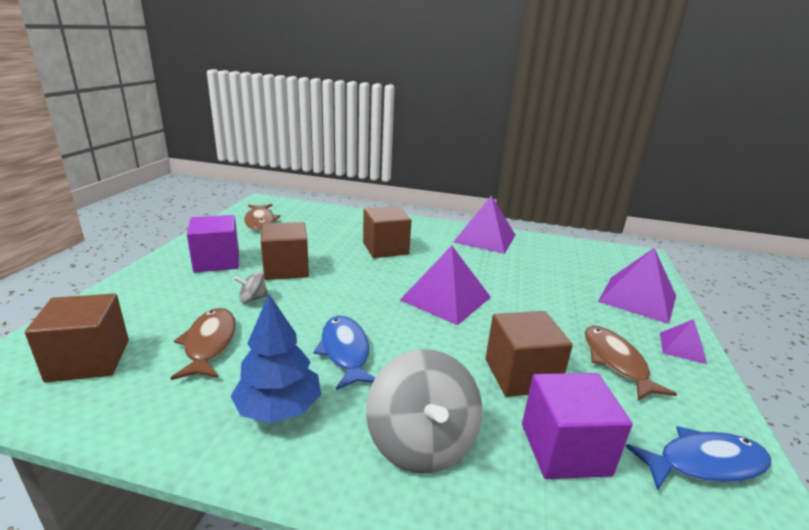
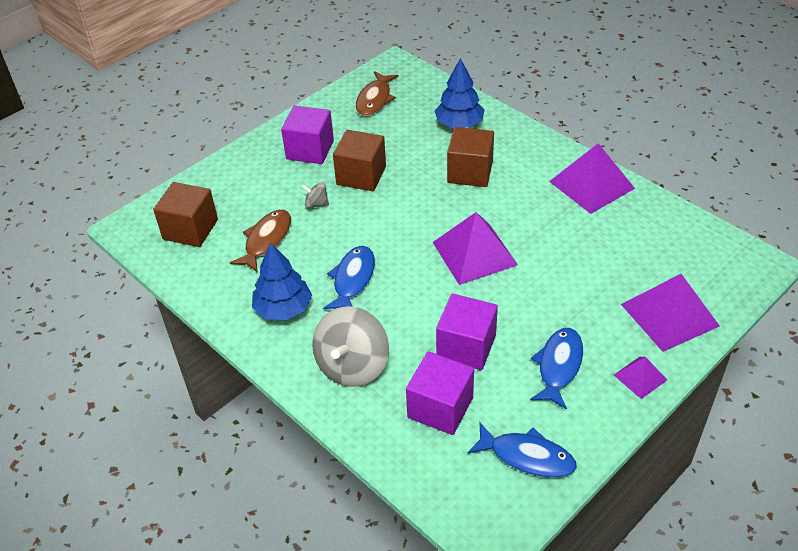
camera: 35 degrees right, 20 degrees up
(348, 224) = (459, 124): none -> blue tree
(521, 375) = (466, 347): brown cube -> purple cube
(616, 362) = (558, 366): brown fish -> blue fish

